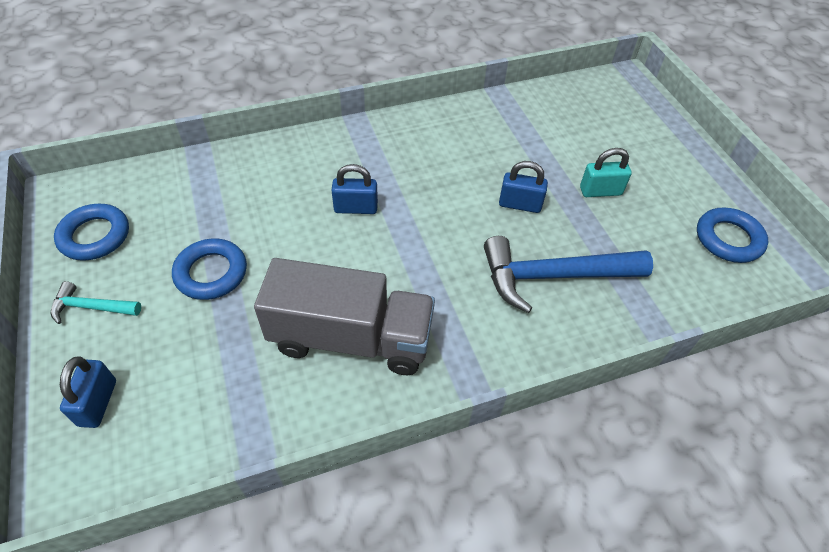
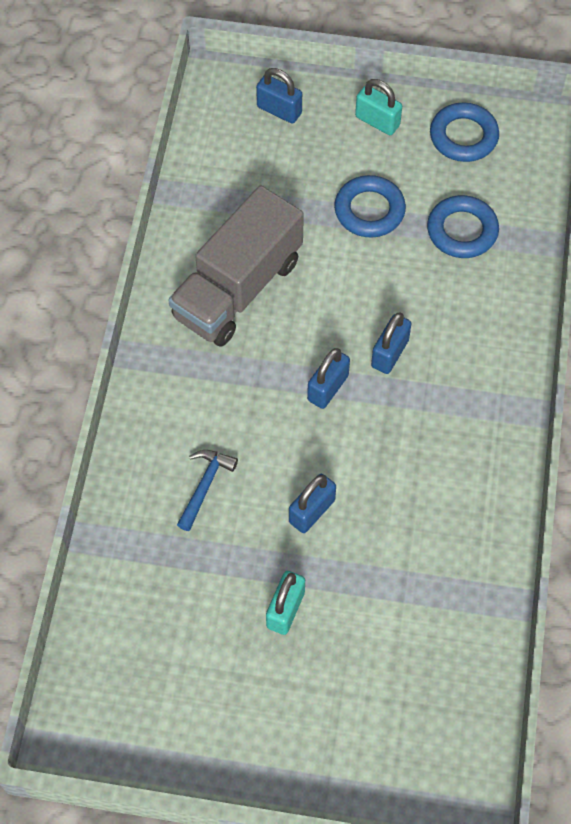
camera: 120 degrees right, 10 degrees up
(92, 307) = (377, 121): turquoise hammer -> turquoise padlock
(412, 234) = (328, 388): none -> blue padlock
(553, 276) = (205, 486): blue hammer -> blue hammer, size x0.50
(728, 239) = (147, 697): blue ring -> blue ring (462, 231)

